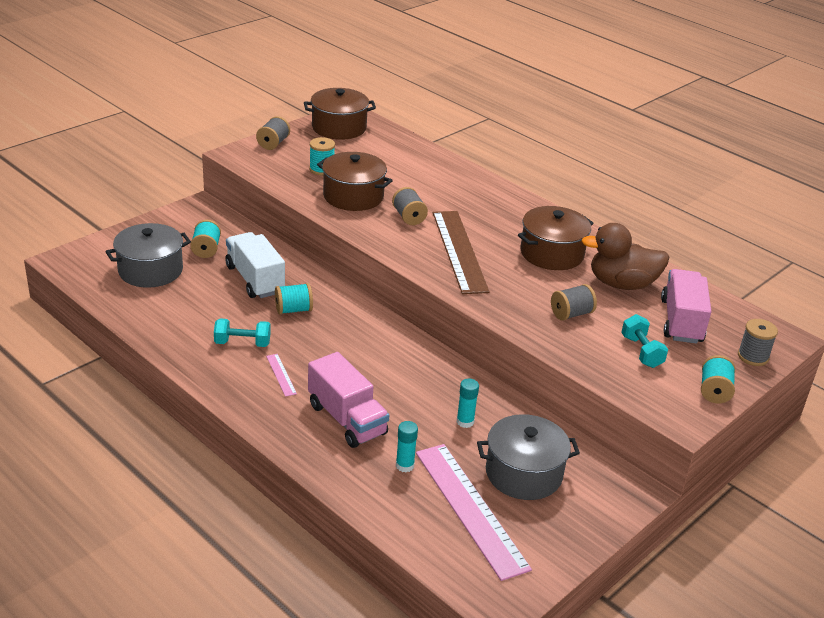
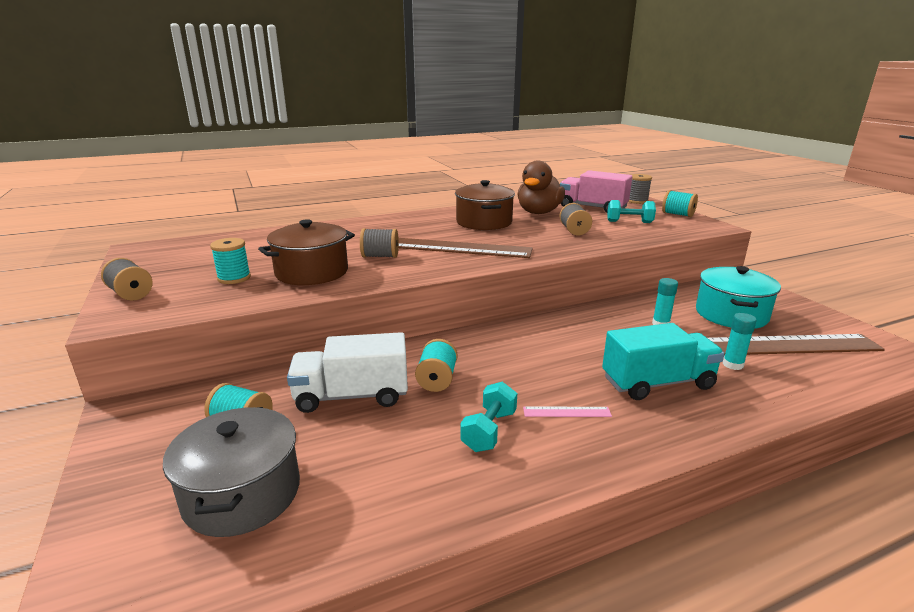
camera: 65 degrees left, 10 degrees down
(339, 128) = (160, 257): brown pot -> none
(347, 419) = (657, 383): pink truck -> turquoise truck
(470, 509) = (789, 345): pink ruler -> brown ruler
(523, 473) = (731, 314): grey pot -> turquoise pot

